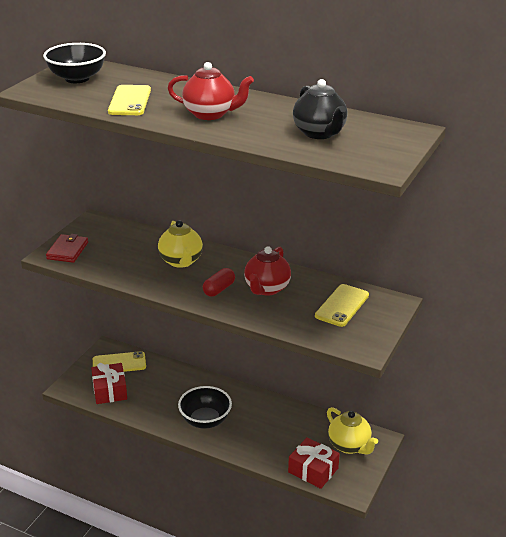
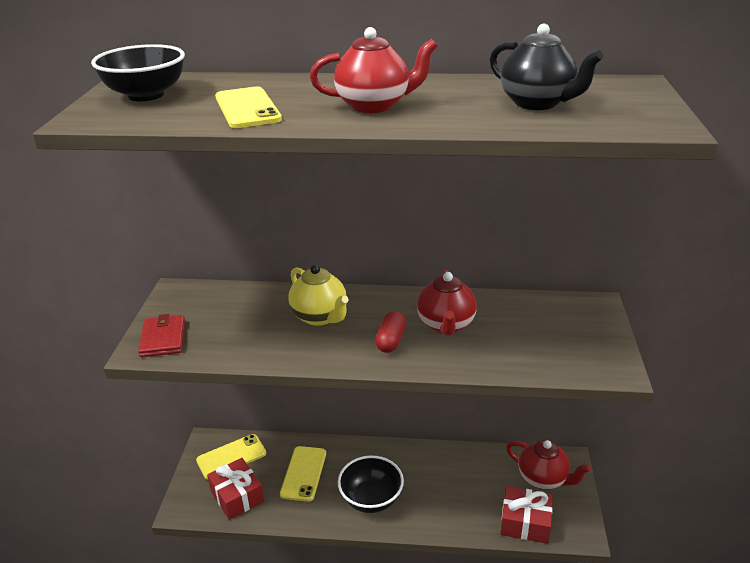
camera: 20 degrees left, 0 degrees up
(342, 306) = (545, 323): yellow phone -> yellow phone (303, 473)
(349, 446) = (543, 479): yellow teapot -> red teapot

